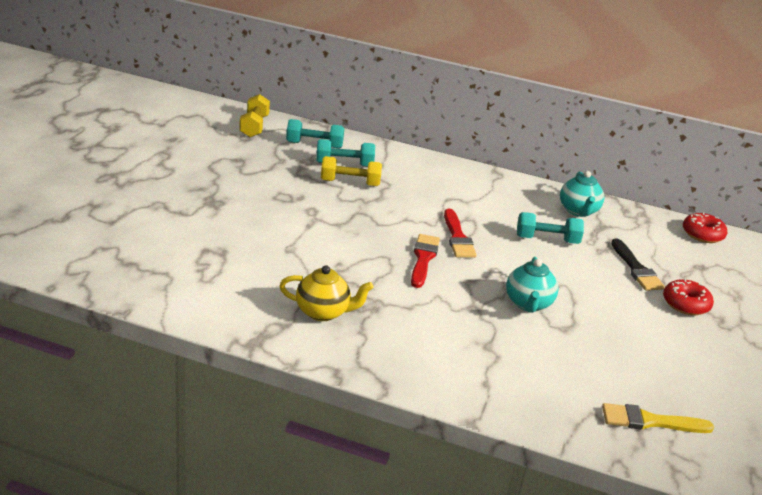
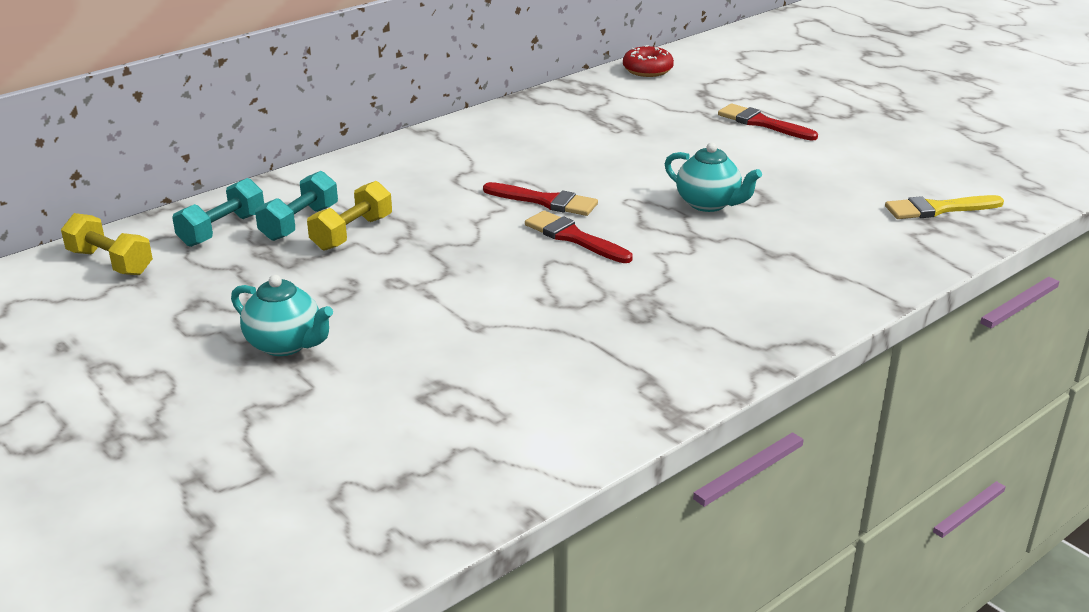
camera: 55 degrees left, 0 degrees up
(323, 312) = (641, 342): yellow teapot -> none
(547, 239) = (593, 151): turquoise dumbbell -> none
(578, 211) = (550, 114): turquoise teapot -> turquoise teapot (285, 344)
(636, 269) = (684, 124): black brush -> none
(649, 421) = (938, 209): yellow brush -> yellow brush turned 45 degrees clockwise
(685, 304) = (762, 123): red donut -> red brush

